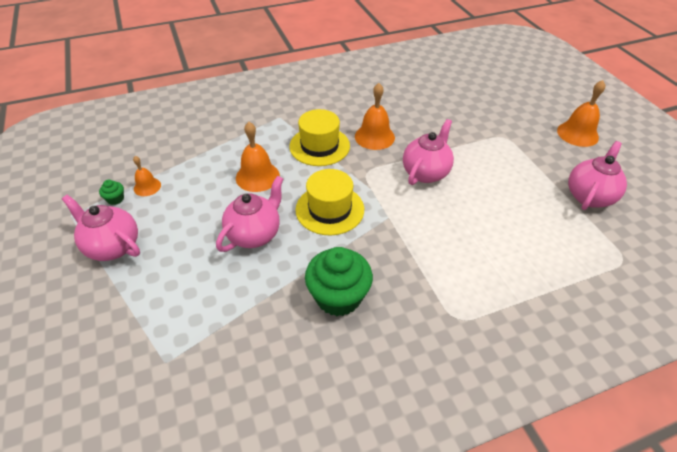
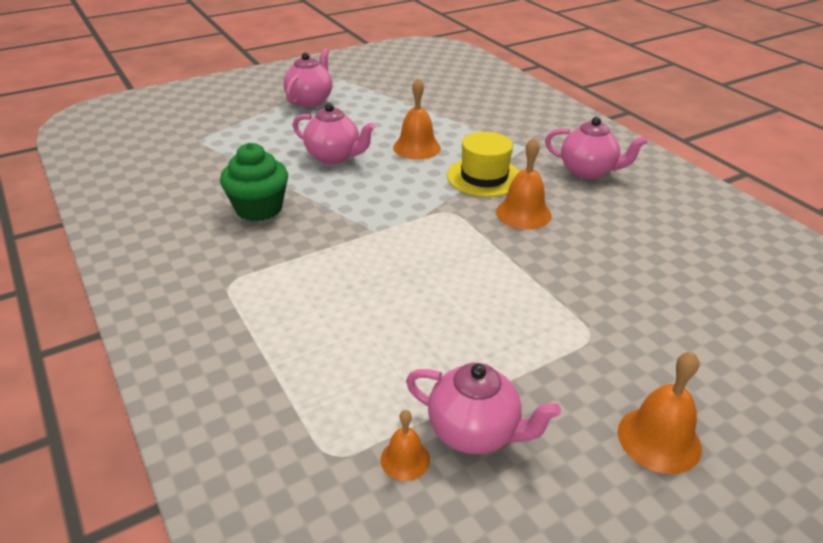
camera: 80 degrees right, 10 degrees down
(115, 199) = (364, 91): green cupcake -> none
(147, 187) = (384, 100): orange bell -> orange bell (405, 459)
(330, 209) = (378, 193): yellow hat -> none
(425, 173) = (467, 257): pink teapot -> pink teapot (588, 171)

